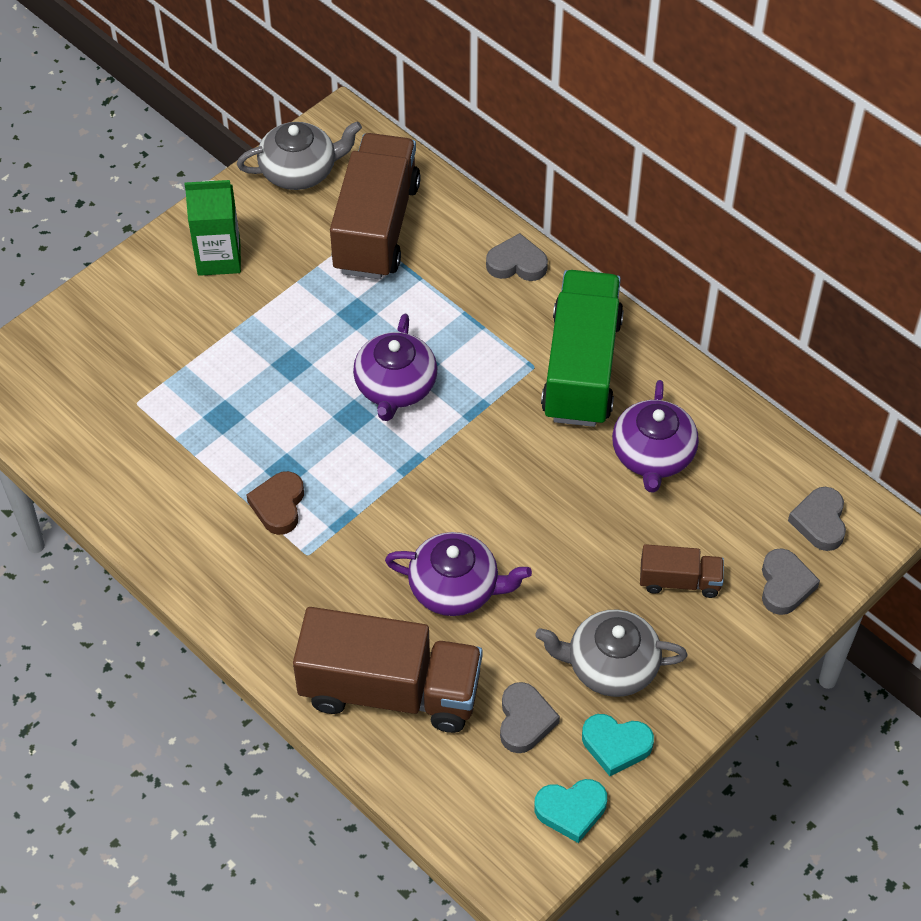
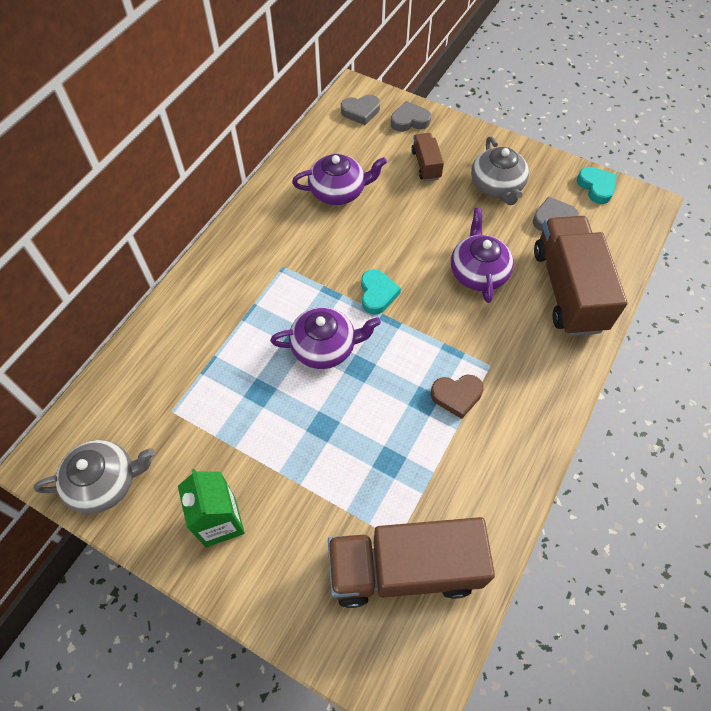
camera: 105 degrees left, 5 degrees up
(300, 171) = (105, 482): grey teapot -> grey teapot turned 105 degrees clockwise
(376, 227) = (165, 401): brown truck -> brown truck (404, 569)
(517, 263) = (188, 296): grey heart -> none
(581, 368) = (278, 240): green truck -> none
(616, 745) = (546, 175): turquoise heart -> turquoise heart (377, 294)

